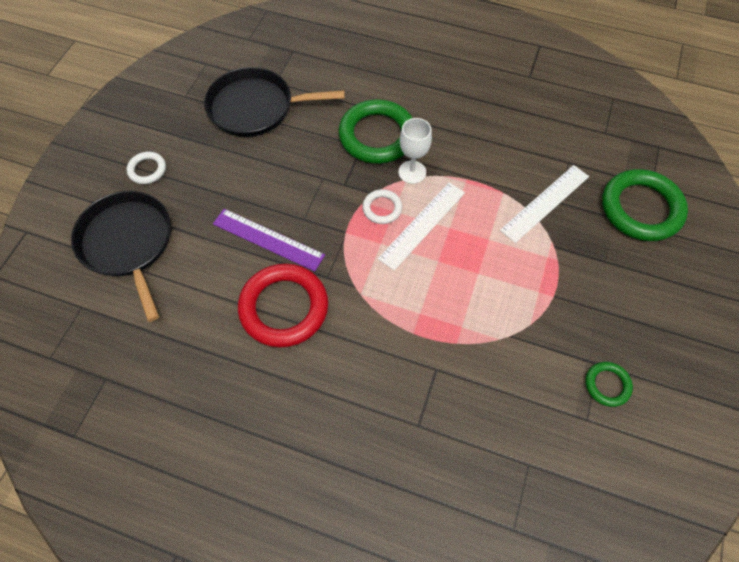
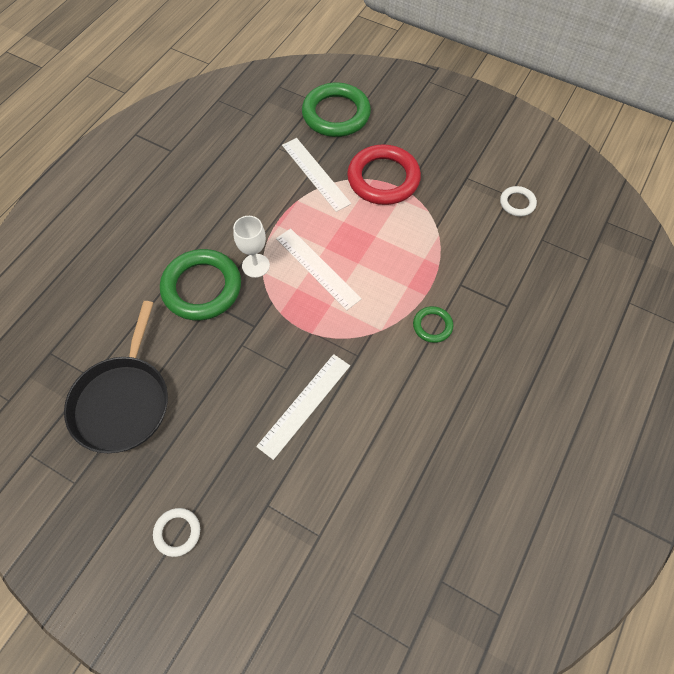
camera: 80 degrees left, 0 degrees up
(128, 243) = (278, 556): black pan -> none
(268, 239) = (304, 405): purple ruler -> white ruler
(284, 308) = (385, 398): red ring -> red ring (383, 178)
(382, 208) = (291, 297): white ring -> white ring (517, 203)
(607, 385) = (484, 176): green ring -> green ring (432, 326)

